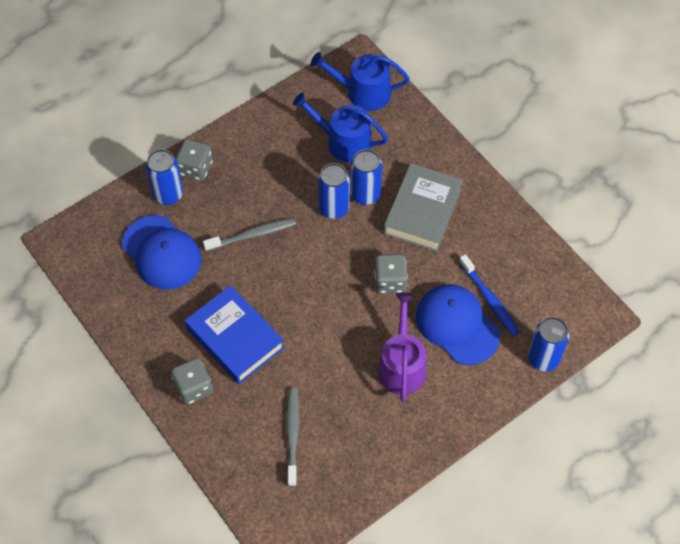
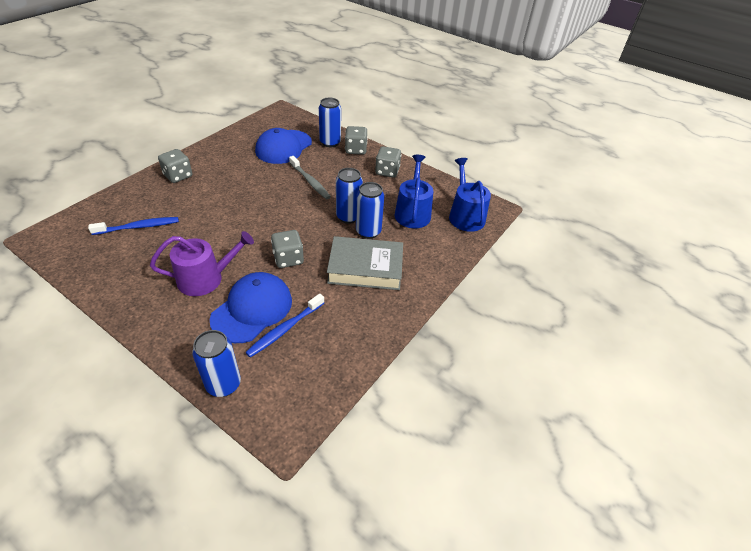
camera: 70 degrees right, 15 degrees down
(235, 338) = (221, 187): blue book -> none
(255, 145) = (387, 171): none -> grey dice
(292, 435) = (138, 227): grey toothbrush -> blue toothbrush

